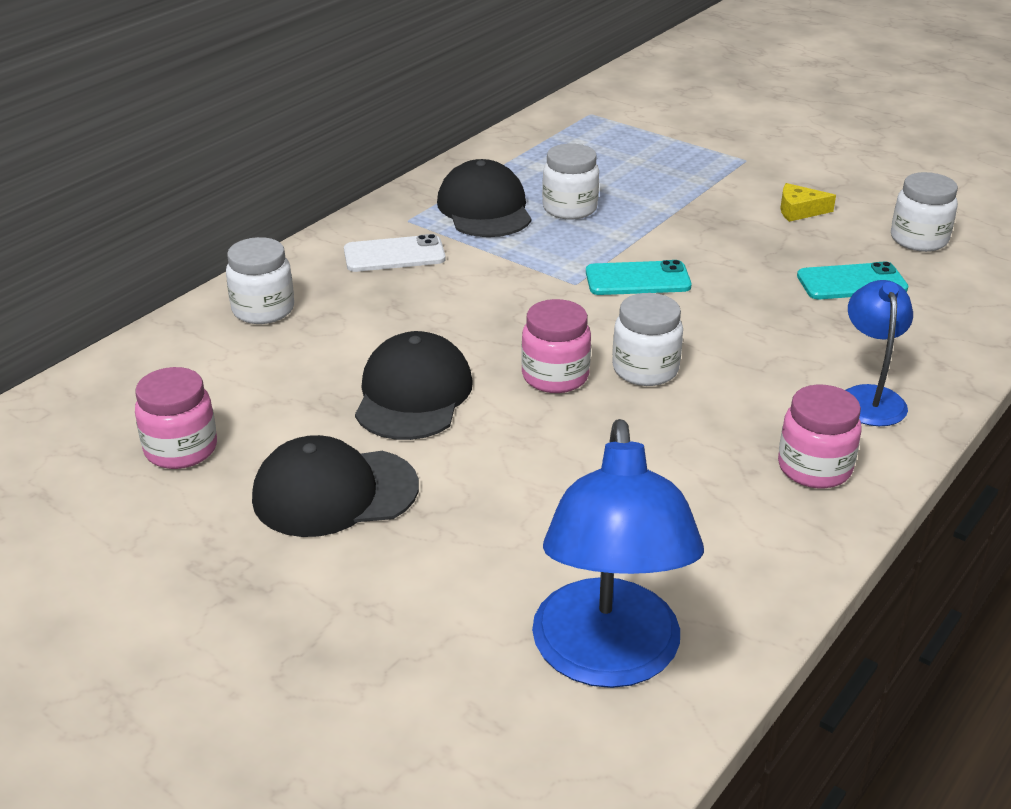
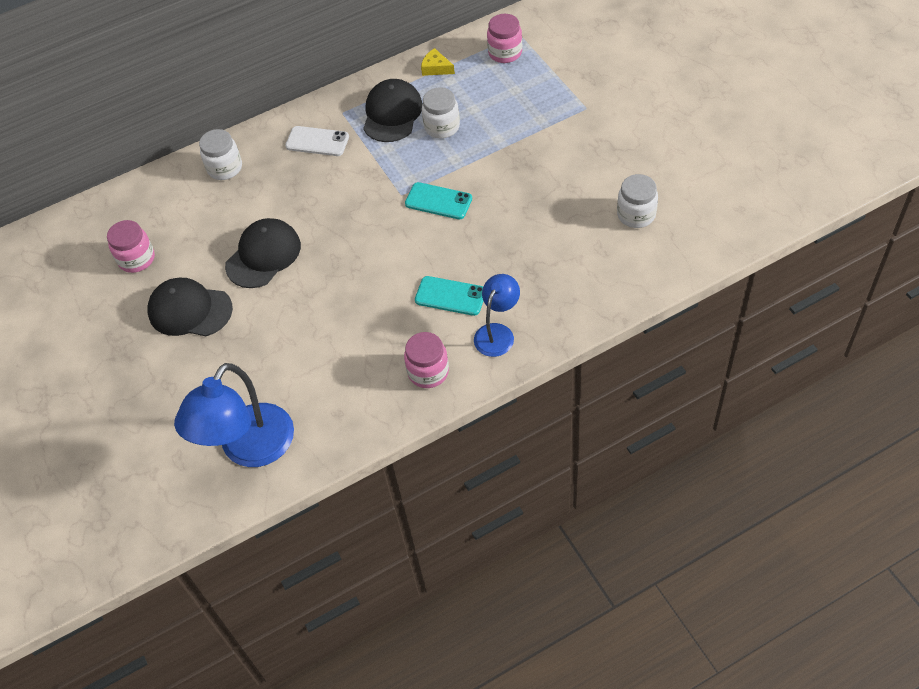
camera: 30 degrees right, 20 degrees up
(555, 376) = (342, 265): pink jar -> pink jar (505, 53)
(645, 369) = (392, 274): white jar -> none
(799, 210) = (582, 167): yellow cheese -> yellow cheese (436, 68)
(851, 282) = (562, 240): turquoise phone -> turquoise phone (450, 296)

